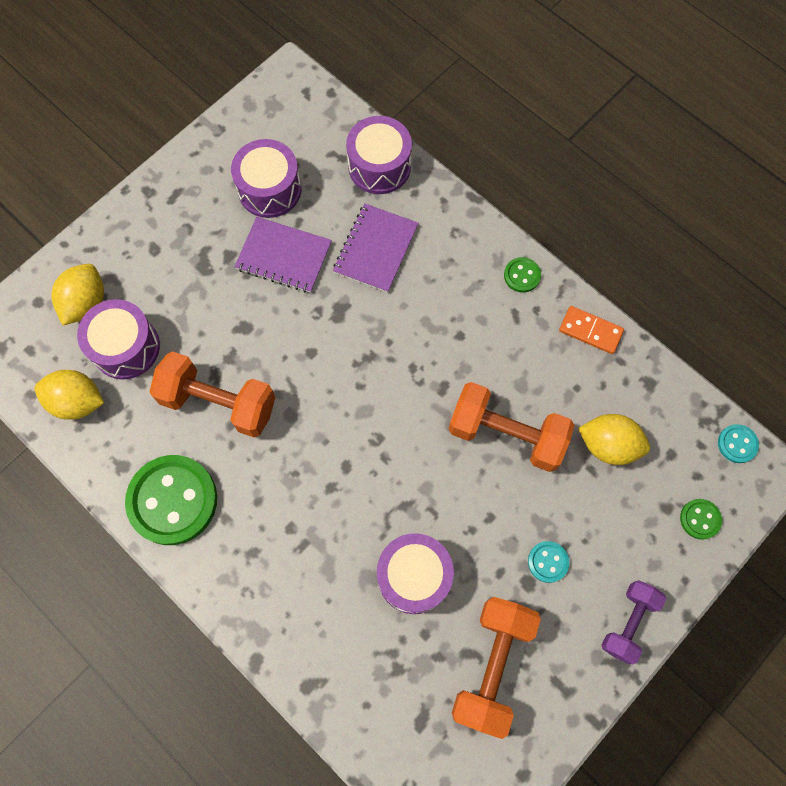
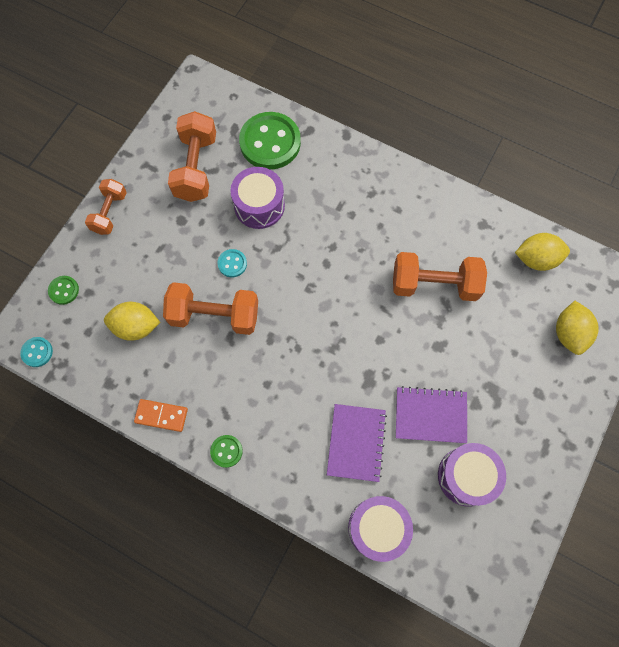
camera: 165 degrees right, 0 degrees up
(126, 347) = (521, 307): purple drum -> none
(173, 500) = (438, 211): green button -> green button (270, 142)
(548, 562) = (169, 236): turquoise button -> turquoise button (232, 264)
(628, 622) = (110, 213): purple dumbbell -> orange dumbbell

